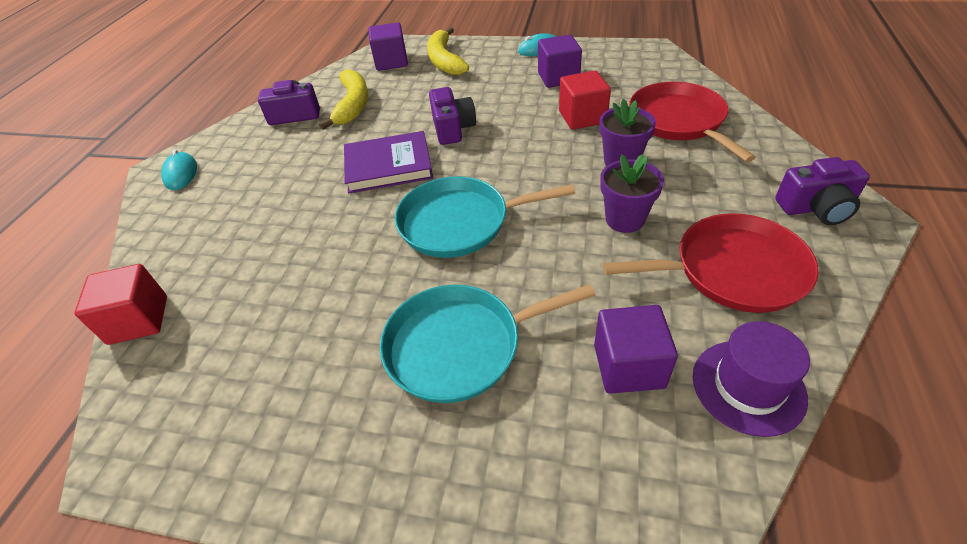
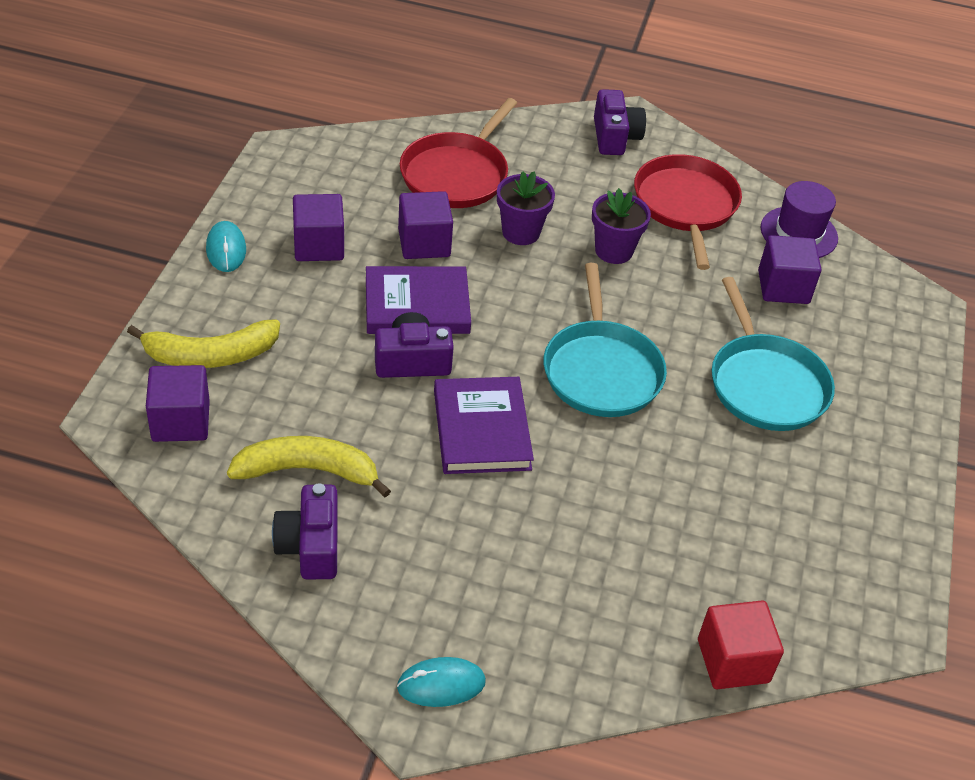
camera: 95 degrees left, 0 degrees up
(511, 123) = (417, 305): none -> purple book
(582, 117) = (424, 243): red cube -> purple cube
(679, 121) = (456, 174): red pan -> red pan turned 45 degrees counterclockwise

